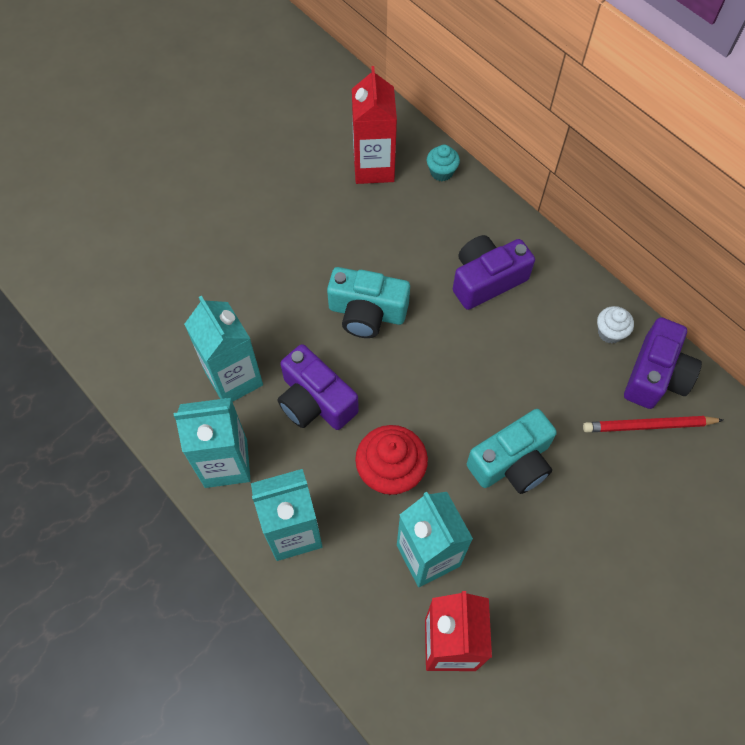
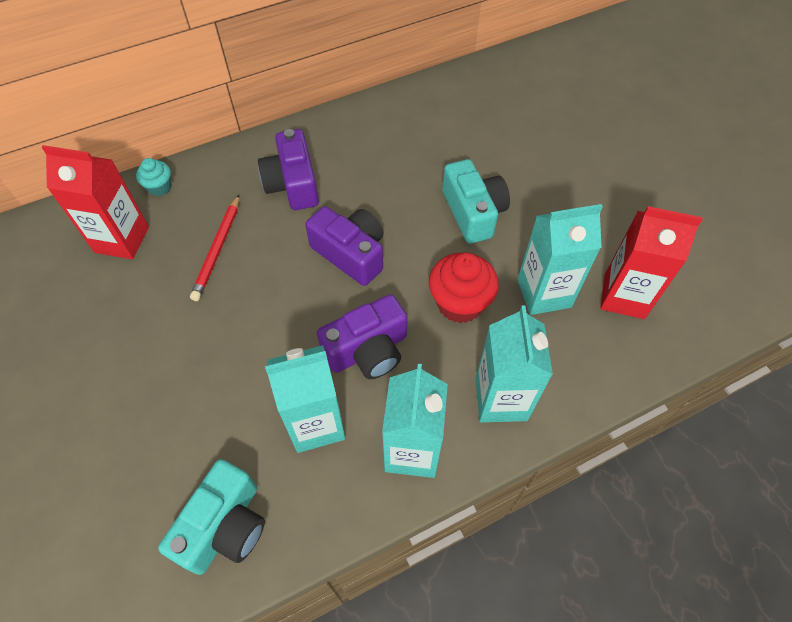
camera: 75 degrees left, 5 degrees down
(367, 313) = (287, 284): turquoise camera -> turquoise camera (225, 526)
(610, 332) = (377, 119): white cupcake -> none
(649, 426) = (465, 120): red pencil -> red pencil (217, 249)
(655, 375) = (424, 104): purple camera -> purple camera (351, 254)

